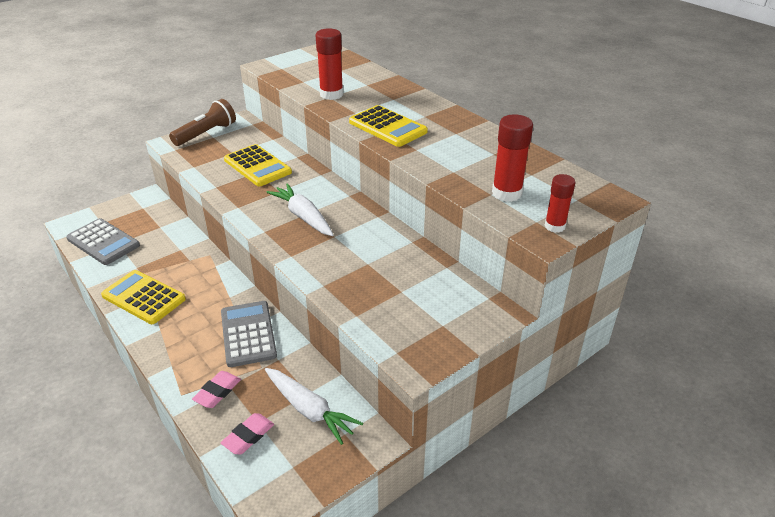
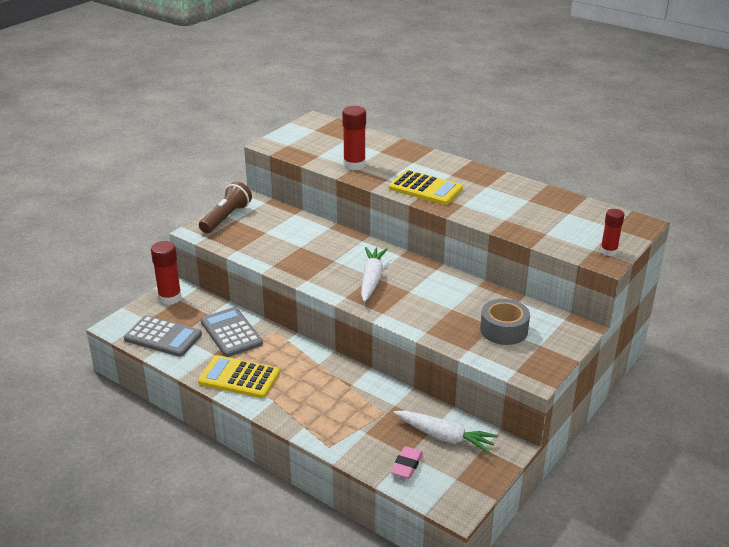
camera: 15 degrees left, 5 degrees down
(217, 392) = (359, 439): pink eraser -> none
(248, 334) = (356, 390): grey calculator -> grey calculator (231, 333)
(257, 166) = (298, 241): yellow calculator -> none
(303, 216) = (371, 279): white carrot -> white carrot turned 60 degrees clockwise
(410, 298) = (503, 330): none -> grey tape
(506, 193) = (558, 231): red glue stick -> red glue stick (170, 298)

